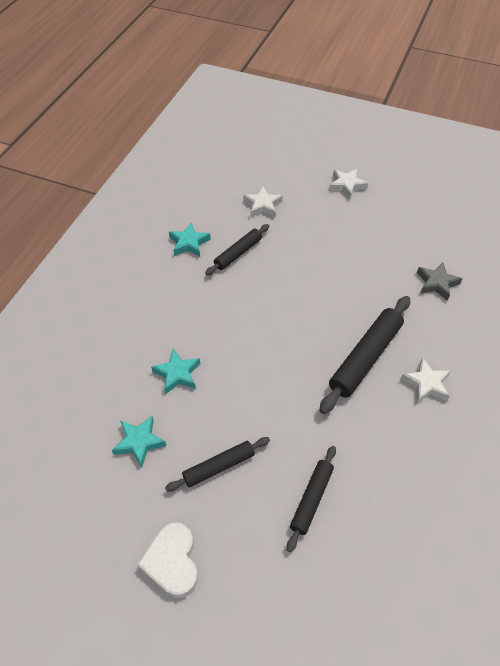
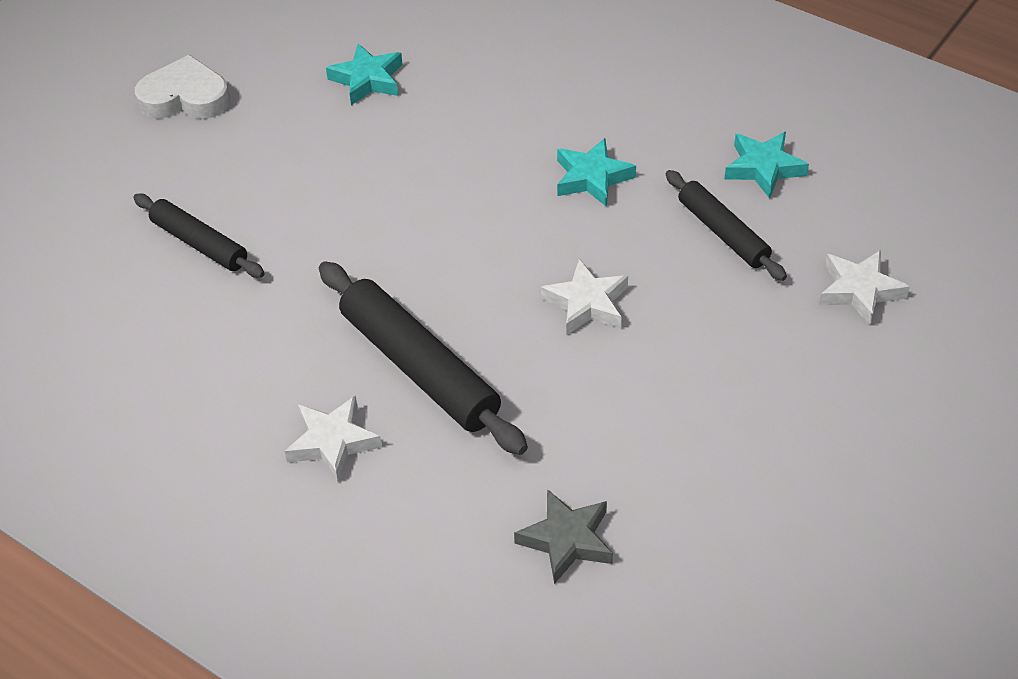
camera: 105 degrees right, 5 degrees down
(177, 374) = (470, 127): turquoise star -> turquoise star (592, 177)
(219, 466) = (294, 154): black rolling pin -> none
(346, 185) = (914, 455): white star -> white star (587, 303)

